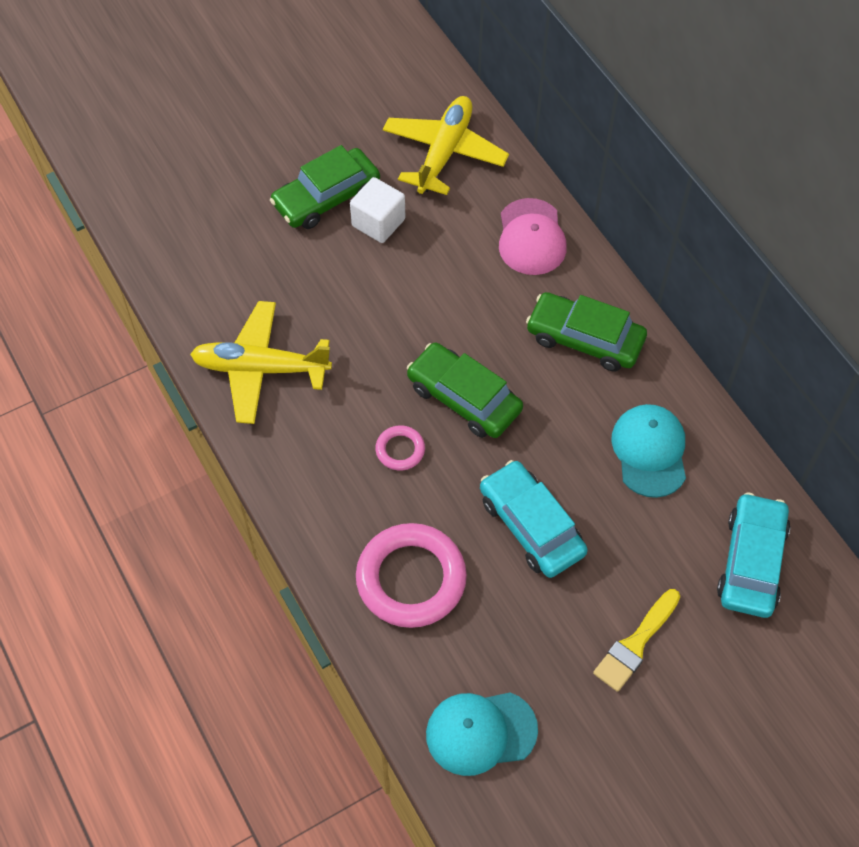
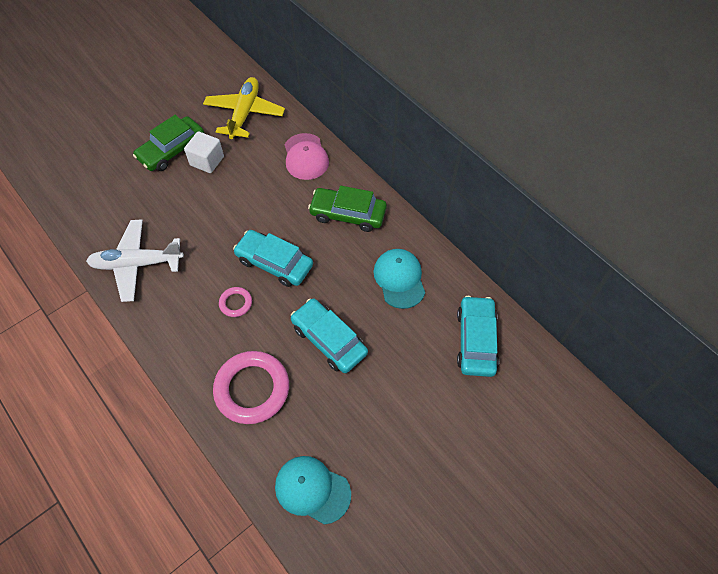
camera: 10 degrees left, 0 degrees up
(260, 369) = (137, 264): yellow plane -> white plane
(464, 398) = (274, 263): green car -> turquoise car
(480, 732) = (312, 489): turquoise cap -> turquoise cap turned 45 degrees clockwise
(635, 644) = (409, 408): yellow brush -> none

